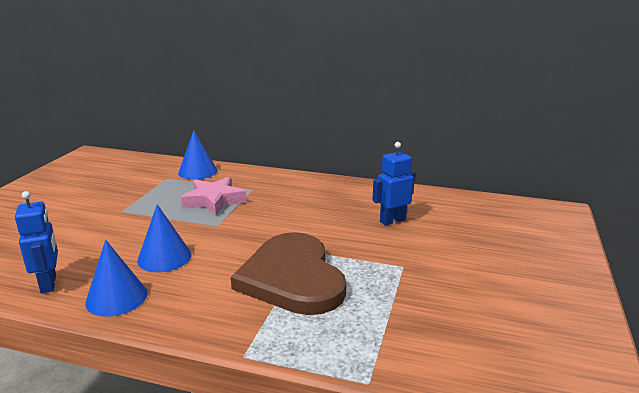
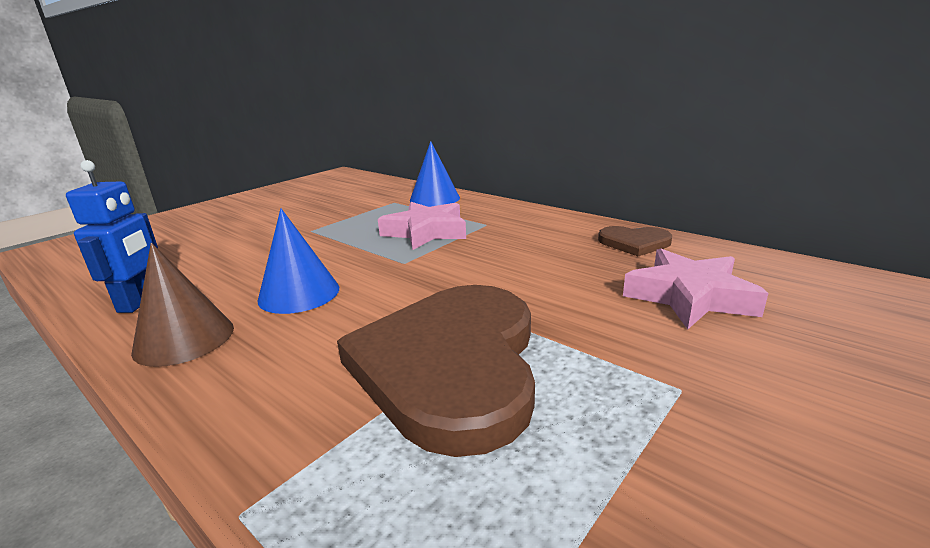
camera: 25 degrees right, 0 degrees up
(116, 298) = (184, 339): blue cone -> brown cone
(352, 191) = (634, 243): none -> brown heart
(392, 221) = (689, 296): blue robot -> pink star

